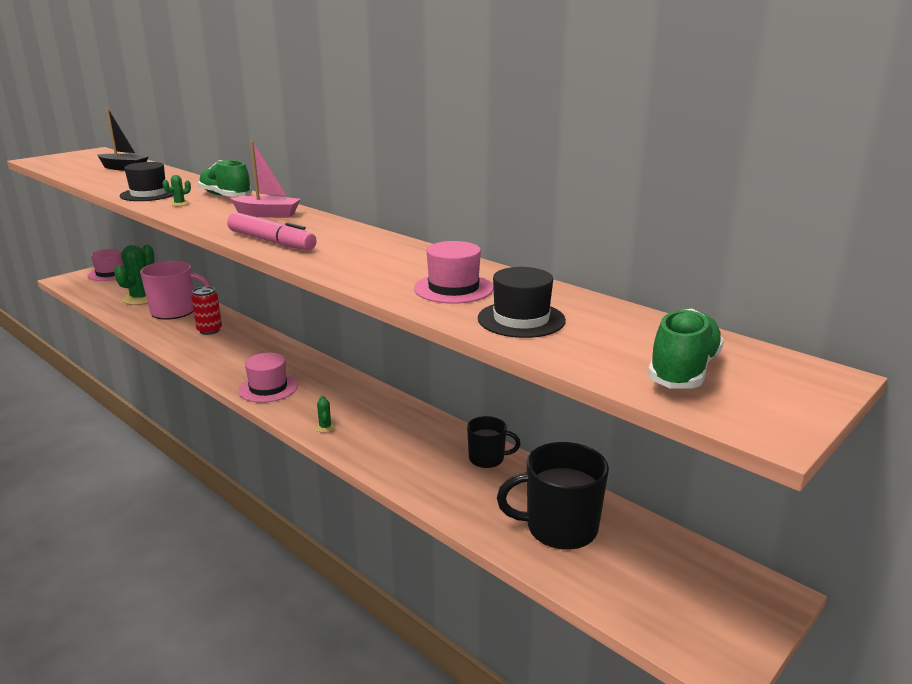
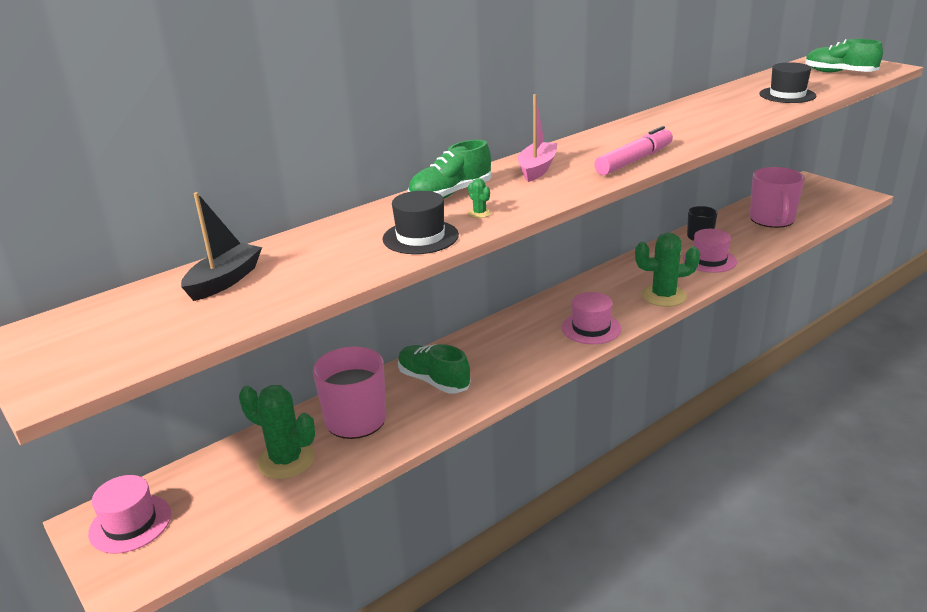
camera: 80 degrees left, 5 degrees up
(209, 330) = (433, 381): red can -> green shoe
(325, 427) = (664, 296): green cactus -> green cactus, size x2.42
(453, 288) = (738, 108): pink hat -> pink hat (709, 260)
(560, 527) = (772, 220): black mug -> pink mug

